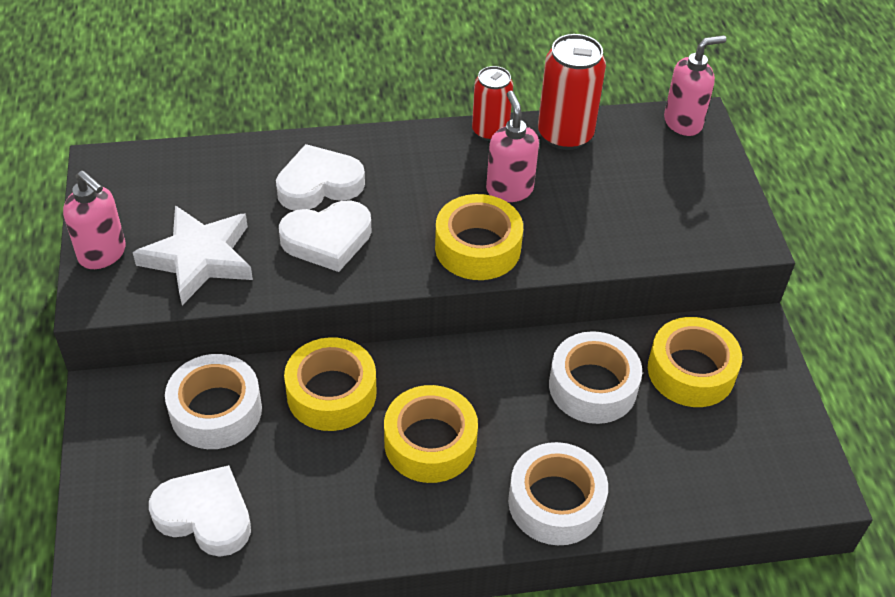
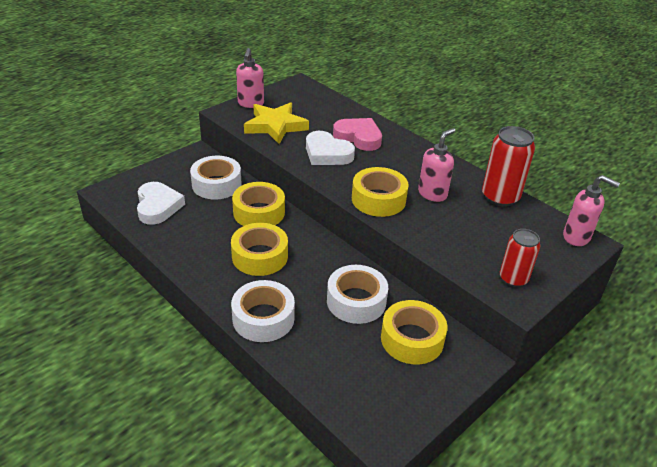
camera: 55 degrees right, 10 degrees down
(199, 258) = (275, 126): white star -> yellow star
(319, 184) = (358, 137): white heart -> pink heart
(490, 131) = (465, 171): red can -> red can (513, 278)

